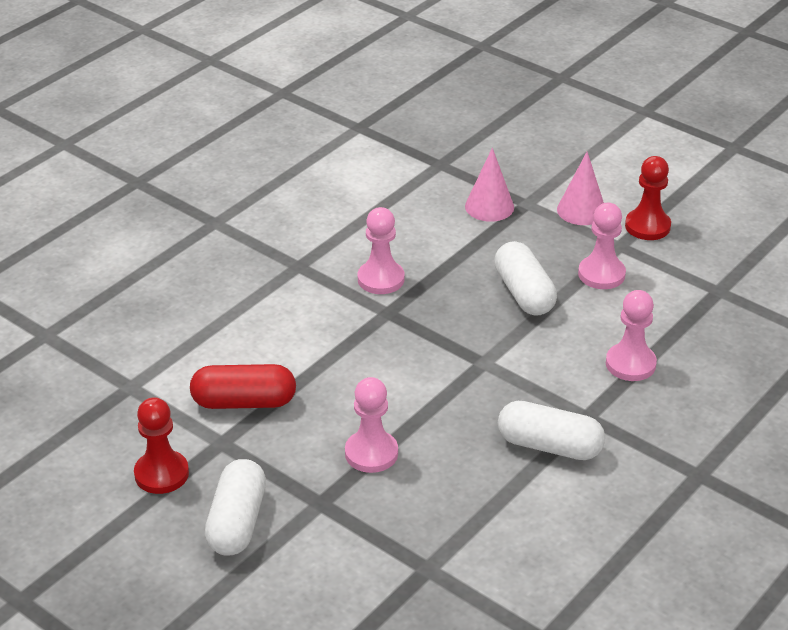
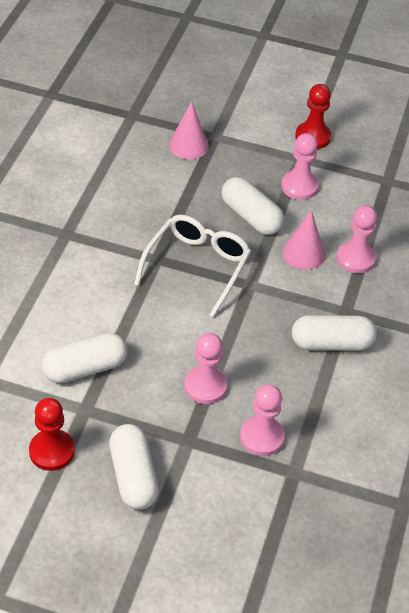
camera: 25 degrees left, 10 degrees up
(244, 402) = (85, 368): red capsule -> white capsule
(381, 279) = (137, 230): pink pawn -> pink pawn (262, 437)
(430, 330) = (197, 266): none -> white glasses
(581, 210) = (258, 133): pink cone -> pink cone (303, 253)

